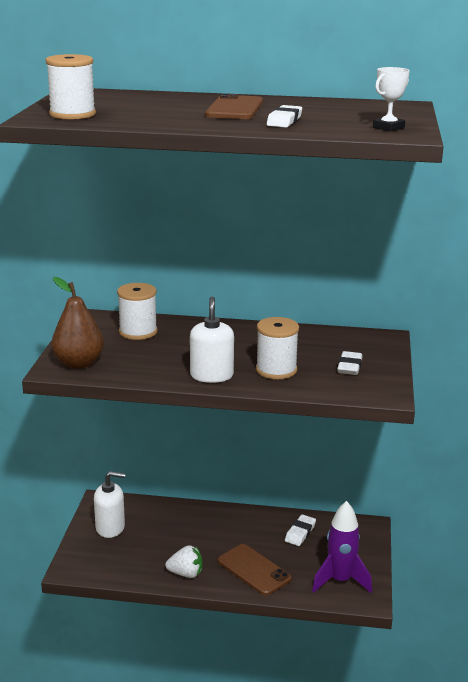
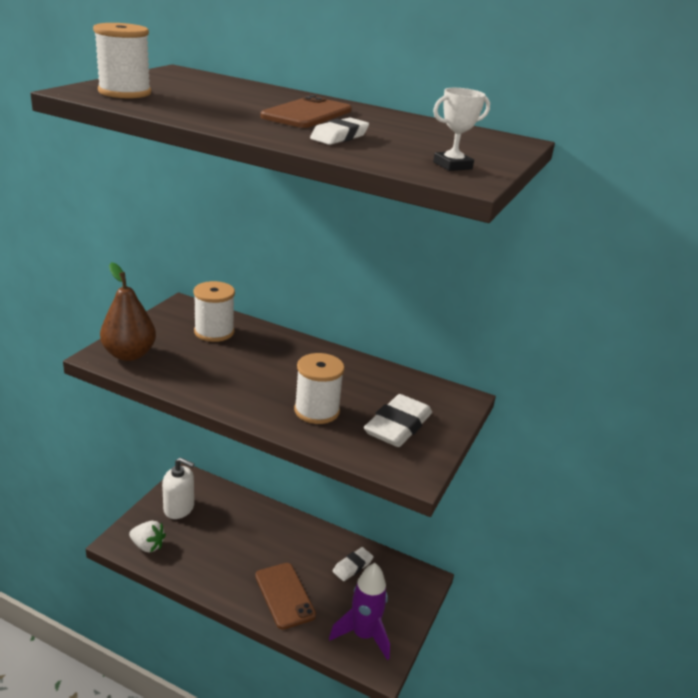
camera: 15 degrees right, 5 degrees up
(186, 574) = (218, 580): white strawberry -> white strawberry (148, 546)
(211, 375) = (245, 401): white soap dispenser -> none
(349, 367) = (398, 426): white eraser -> white eraser, size x1.63

